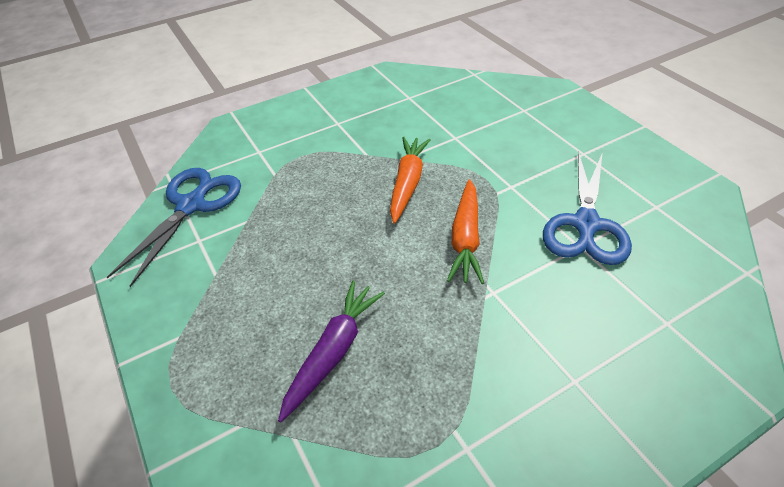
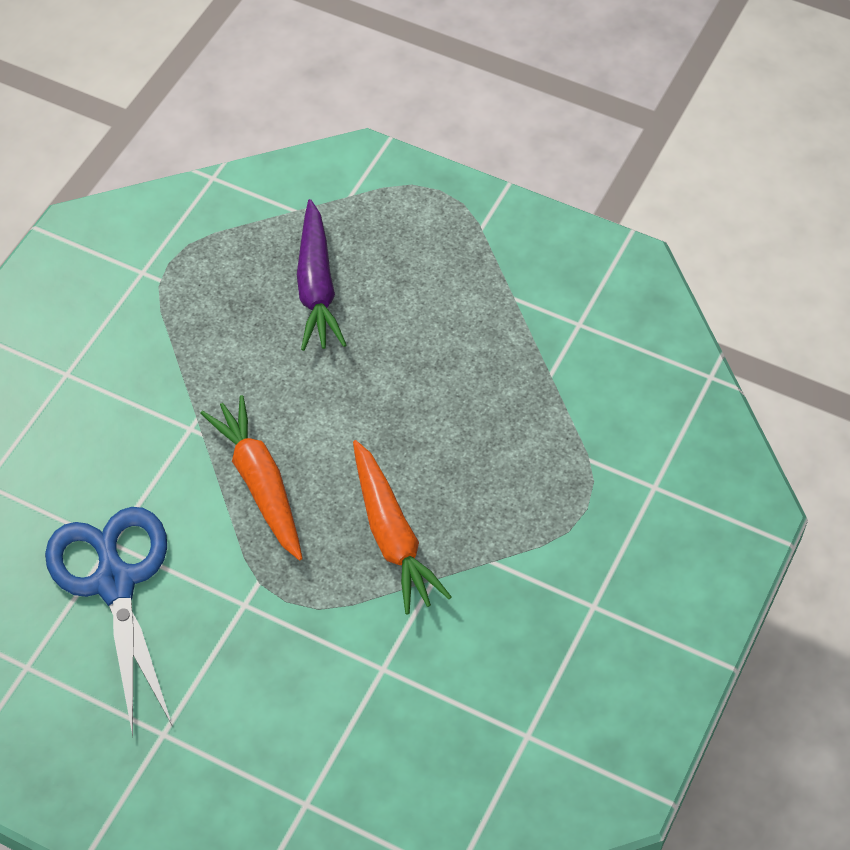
camera: 145 degrees right, 10 degrees up
(191, 205) = (642, 359): blue scissors -> none

